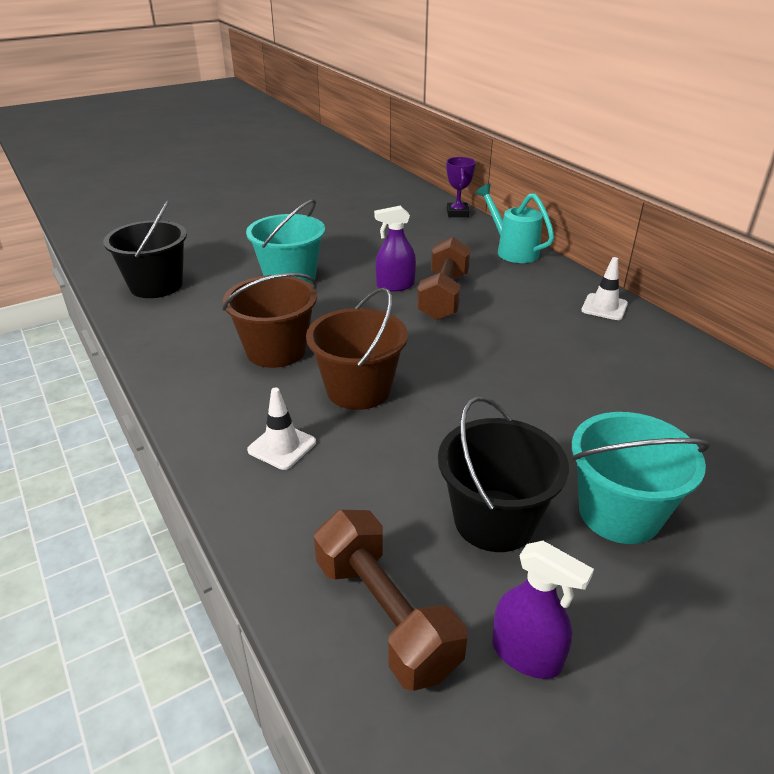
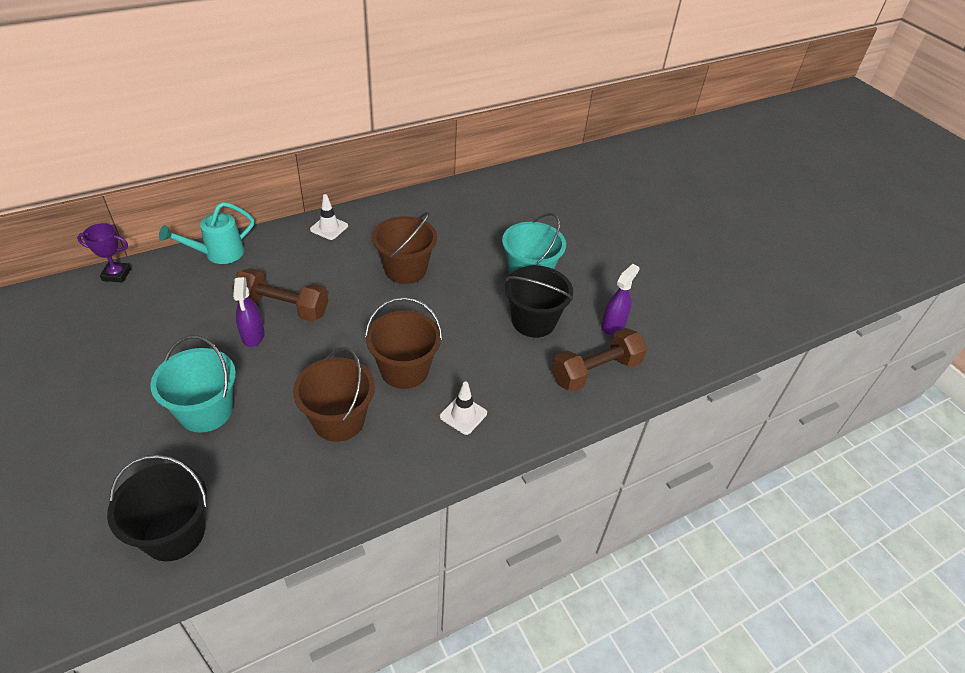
camera: 90 degrees left, 10 degrees up
(555, 374) = (405, 269): none -> brown bucket

